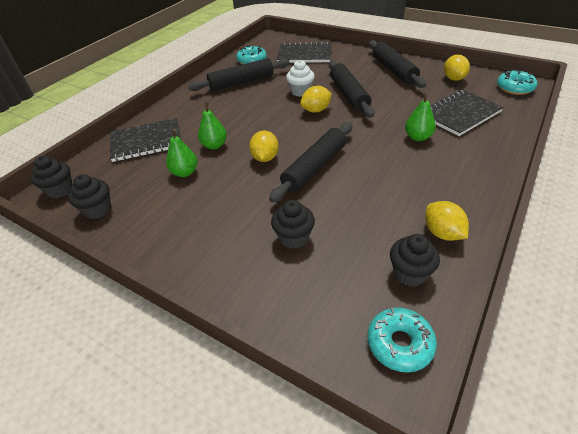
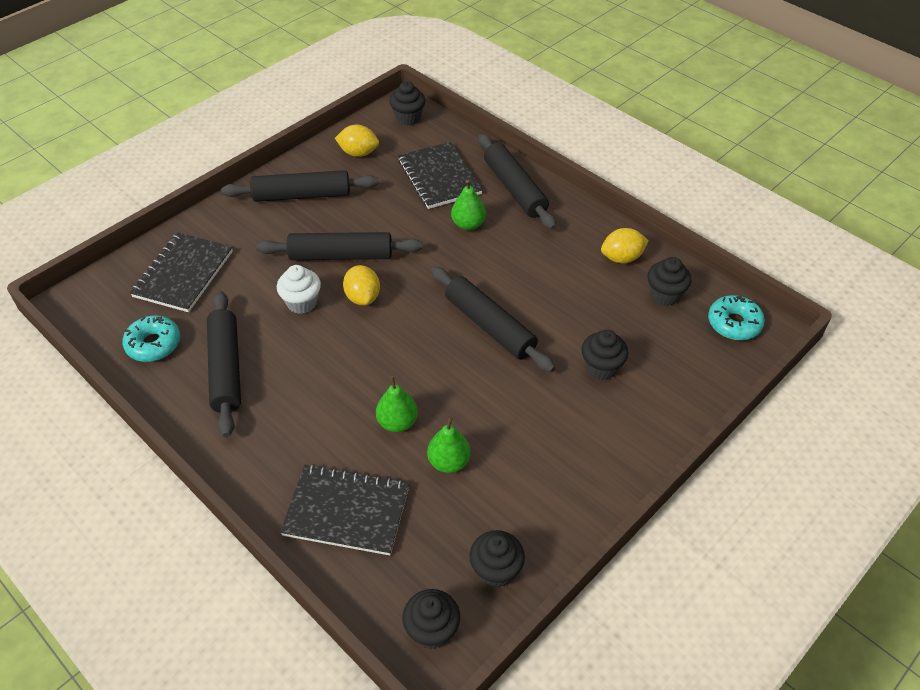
camera: 80 degrees left, 5 degrees up
(146, 141) = (346, 511): black notebook -> black notebook turned 75 degrees counterclockwise
(265, 158) = (451, 370): yellow lemon -> none
(481, 152) = (514, 189): none -> black rolling pin
(514, 88) = (408, 118): turquoise donut -> black cupcake

